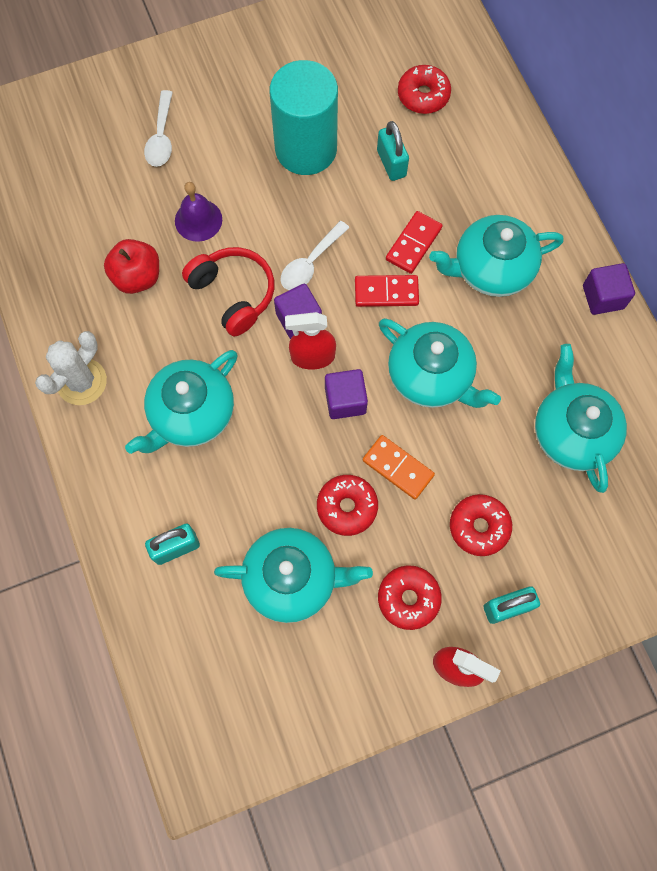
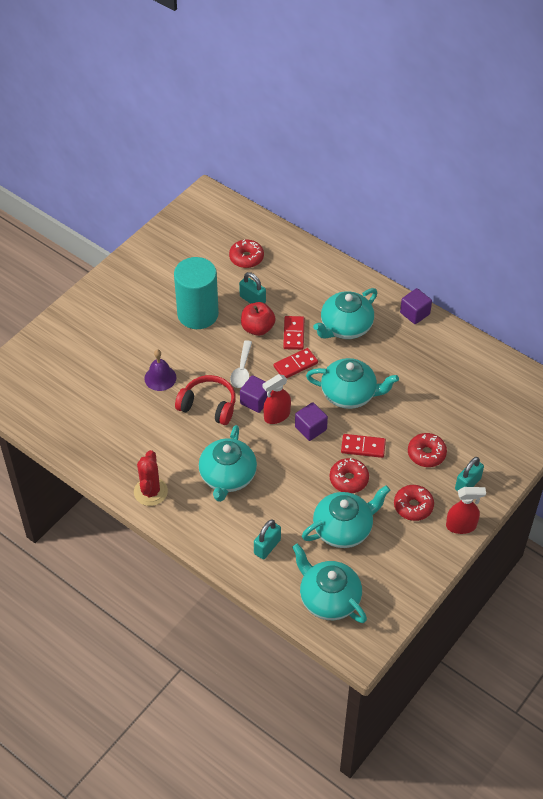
camera: 30 degrees left, 20 degrees down
(82, 382) = (150, 492): white cactus -> red cactus
(137, 277) = (145, 423): red apple -> red apple (257, 328)
(161, 137) = (106, 345): white spoon -> none
(398, 468) = (363, 447): orange domino -> red domino
(571, 432) = (443, 385): turquoise teapot -> turquoise teapot (328, 598)

